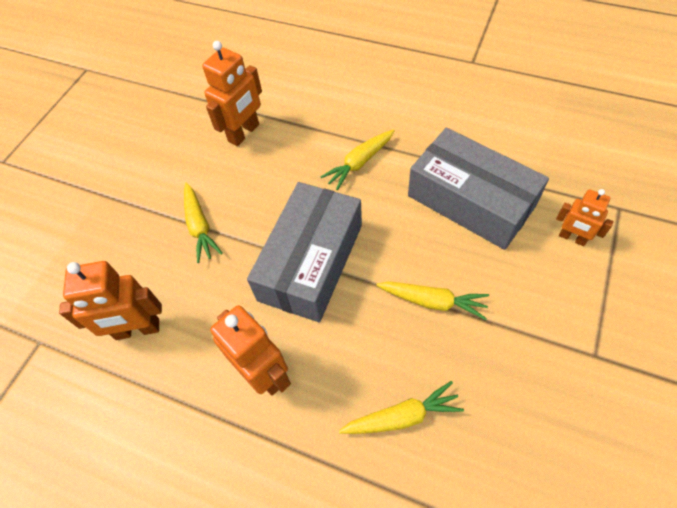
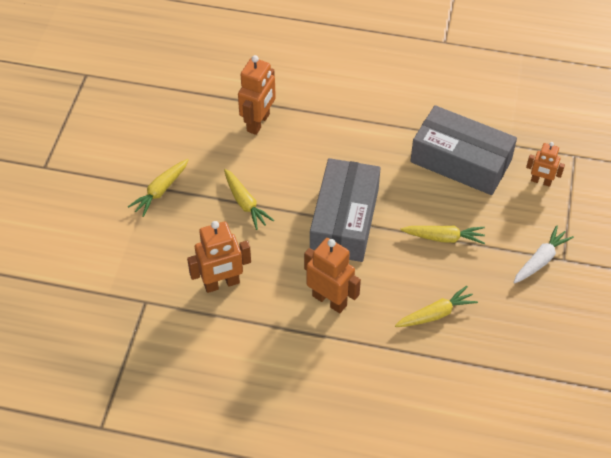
camera: 15 degrees left, 5 degrees down
(359, 163) = (365, 139): yellow carrot -> yellow carrot (160, 191)
(562, 352) = (540, 260): none -> white carrot

